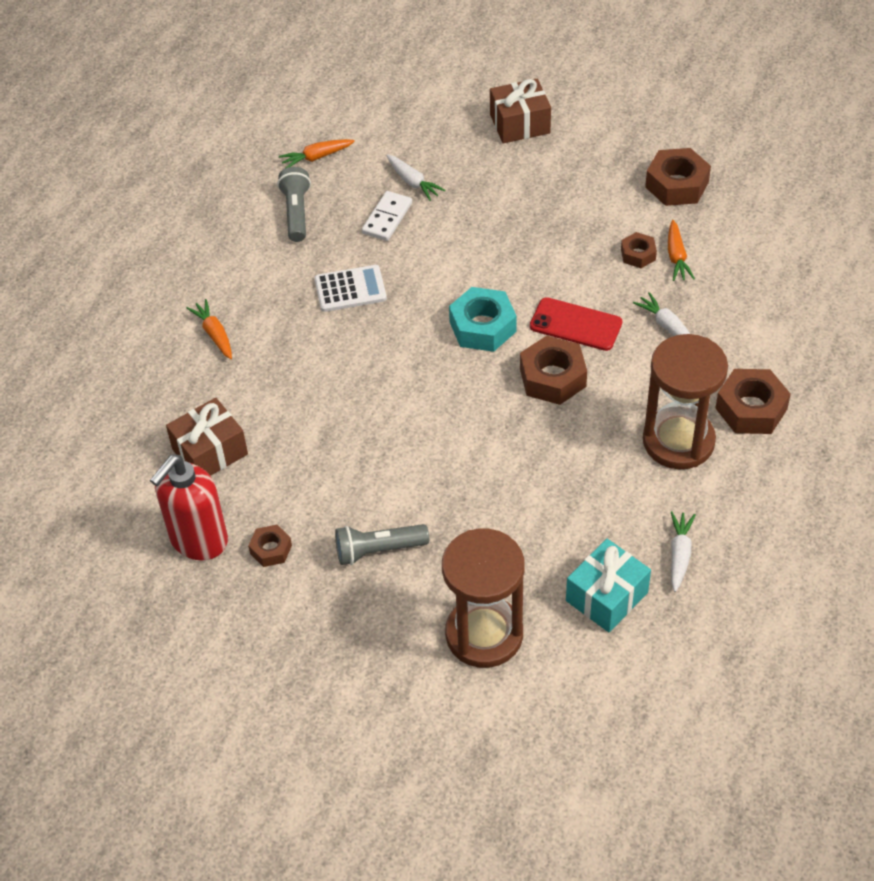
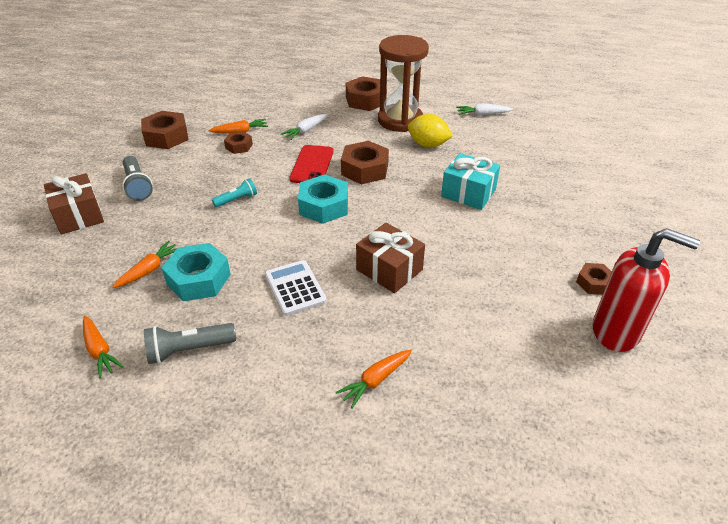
camera: 105 degrees left, 10 degrees down
(210, 452) = (521, 347): brown gift -> brown gift (389, 269)
(378, 550) = (556, 226): grey flashlight -> grey flashlight (137, 186)
(387, 218) = (199, 279): white domino -> turquoise nut
(413, 182) = (149, 270): white carrot -> orange carrot
(484, 634) = (586, 173): brown hourglass -> none
(516, 249) = (237, 199): none -> turquoise flashlight
(600, 460) = (428, 145): none -> yellow lemon
(607, 596) = (527, 134): turquoise gift -> turquoise gift (468, 193)

